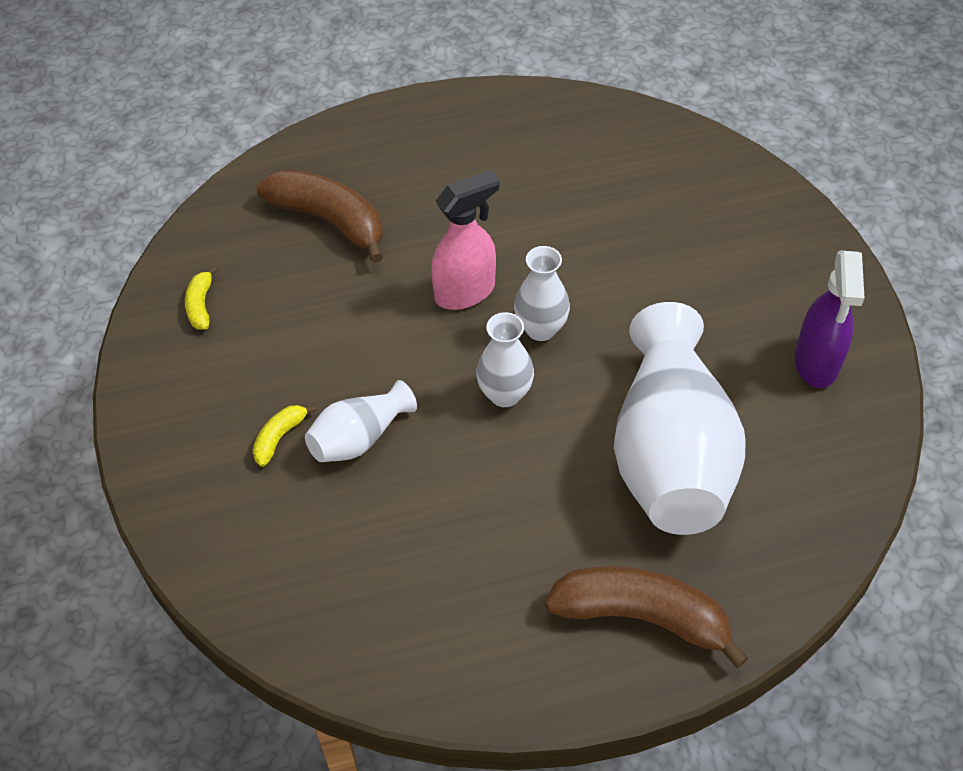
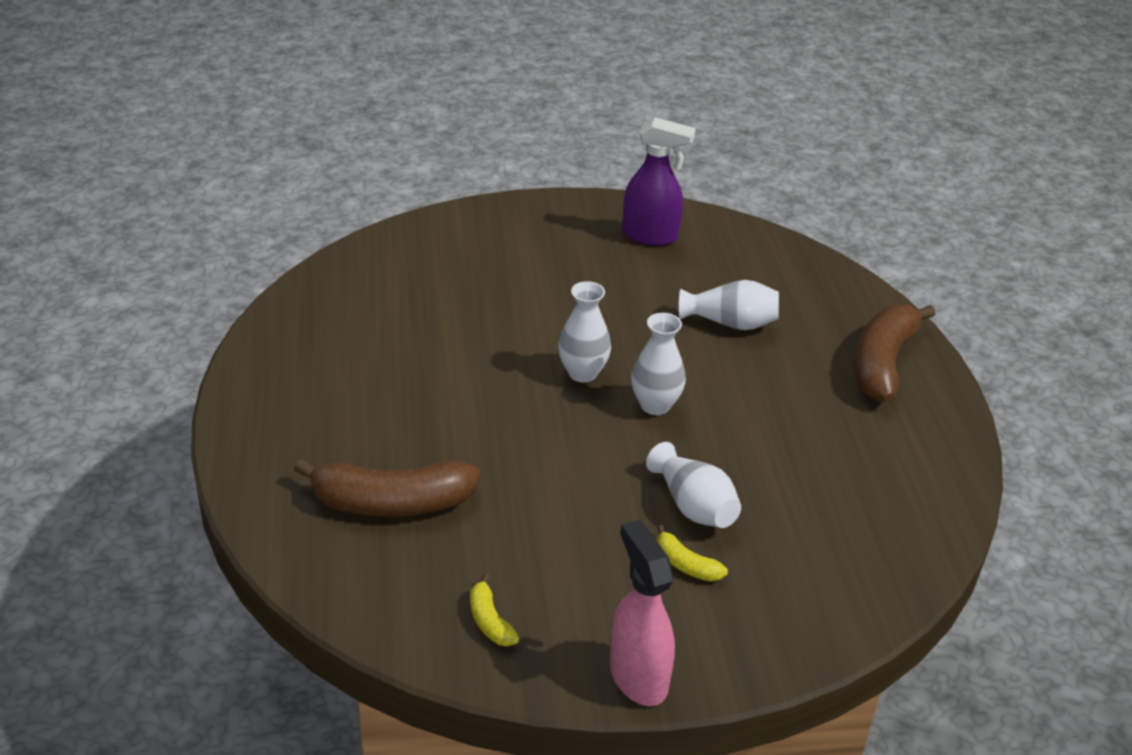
camera: 85 degrees left, 15 degrees down
(201, 305) = (490, 621): yellow banana -> yellow banana turned 60 degrees clockwise
(329, 220) = (392, 503): brown banana -> brown banana turned 135 degrees counterclockwise
(465, 292) = (525, 414): pink spray bottle -> pink spray bottle (638, 676)
(670, 453) = (730, 323): white vase -> white vase, size x0.47

